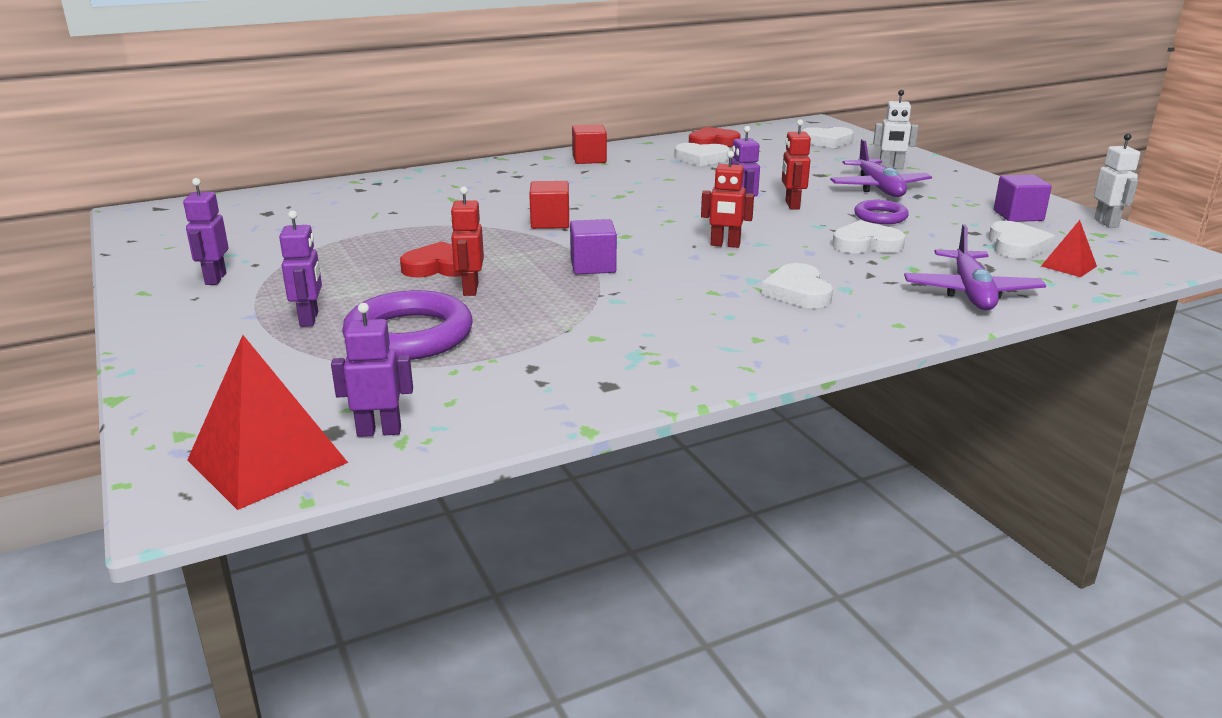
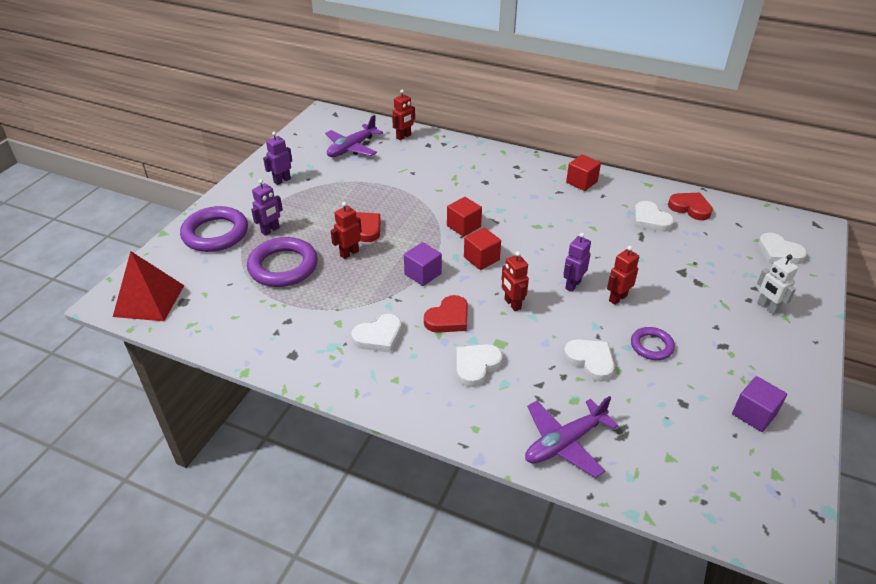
camera: 50 degrees right, 15 degrees up
(222, 358) = (215, 233): none -> purple ring
(311, 194) = (403, 137): none -> red robot
(379, 431) = (193, 313): purple robot -> none
(623, 233) = (481, 259): none -> red cube
(695, 279) = (448, 318): none -> red heart
(879, 188) = (710, 321): purple plane -> purple plane (352, 148)
(1016, 245) = (685, 435): white heart -> white heart (378, 336)
(1068, 266) = (677, 477): red pyramid -> none
(1106, 223) = (810, 471): white robot -> none

